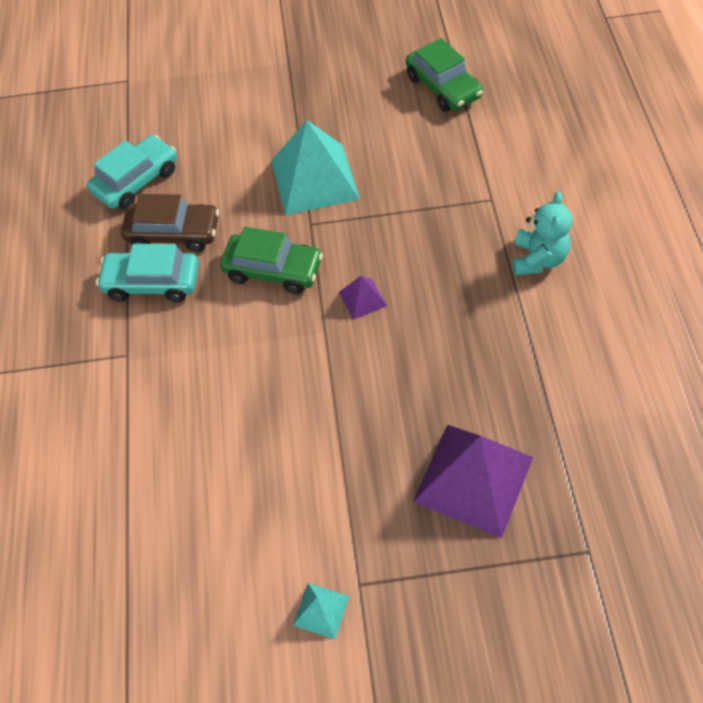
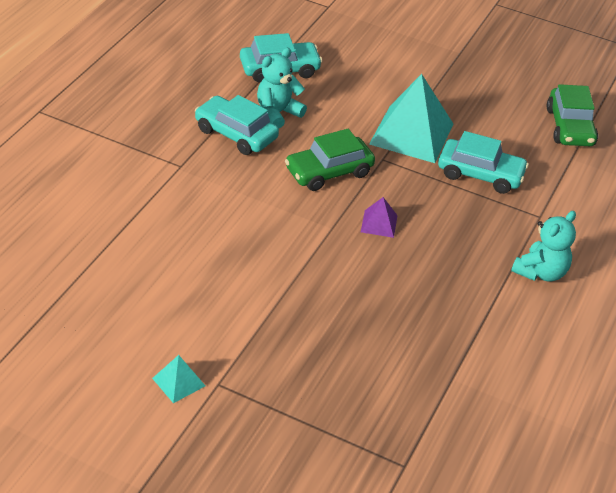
camera: 25 degrees right, 15 degrees down
(174, 233) = (277, 113): brown car -> turquoise teddy bear
(273, 270) = (329, 172): green car -> green car turned 105 degrees clockwise
(407, 186) = (480, 174): none -> turquoise car
(473, 479) = (359, 373): purple pyramid -> none

